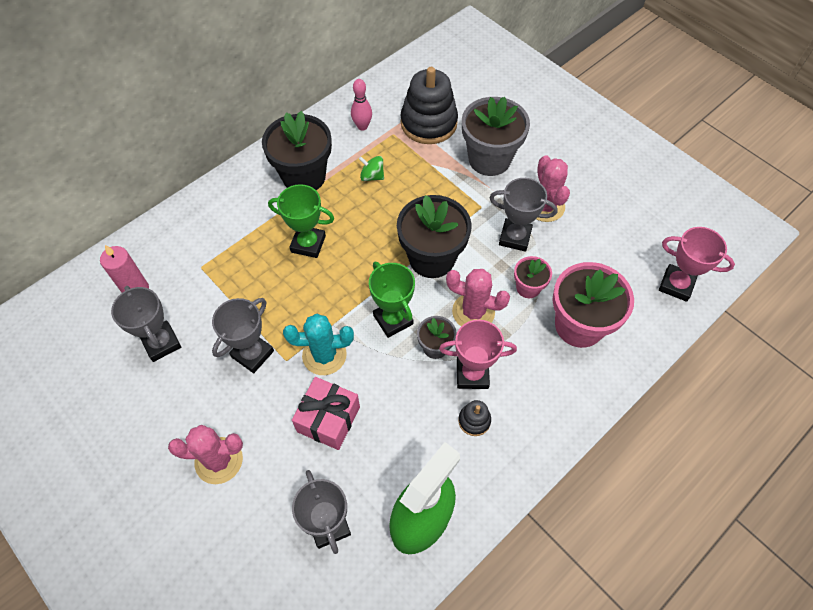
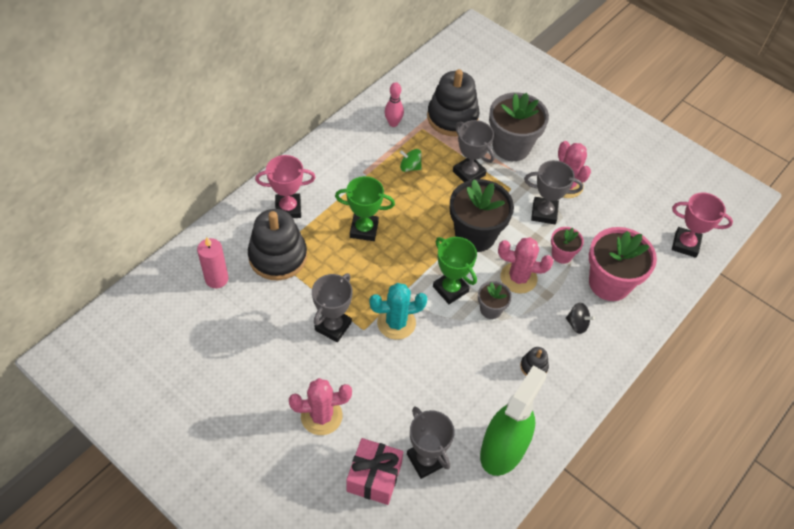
camera: 10 degrees left, 5 degrees down
(161, 343) = (250, 323): grey trophy -> grey trophy (469, 173)
(208, 268) = (278, 256): none -> black stacking toy
(304, 176) = (349, 171): black flower pot -> none
(328, 419) = (410, 375): pink gift -> pink gift (374, 477)
(472, 374) = (526, 329): pink trophy -> pink trophy (288, 208)
(533, 372) = (577, 324): none -> black spinning top

